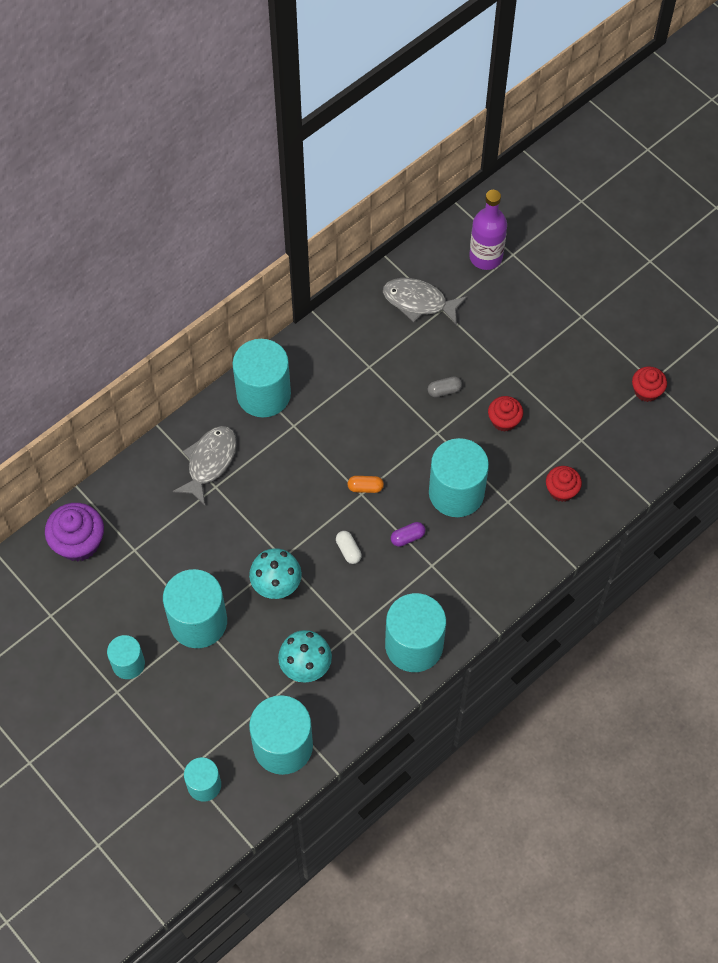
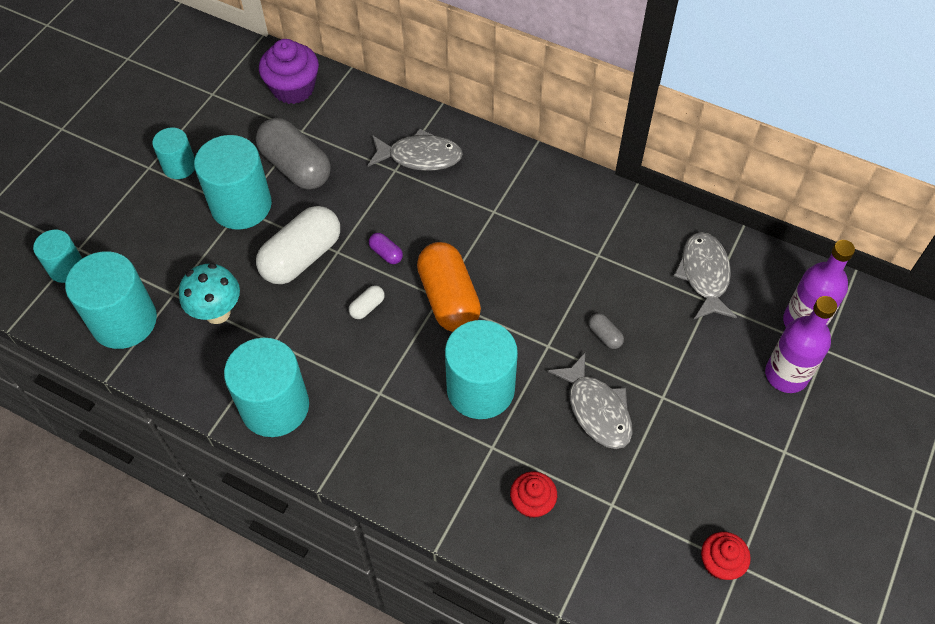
camera: 70 degrees right, 5 degrees down
(175, 565) = (296, 167): none -> grey capsule
(263, 394) = (518, 174): turquoise cylinder -> none
(276, 587) = (302, 257): turquoise mushroom -> white capsule
(365, 487) = (449, 298): orange capsule -> orange capsule, size x2.37
(407, 537) = (404, 358): purple capsule -> purple capsule (386, 253)
(504, 420) = (596, 409): red cupcake -> grey fish
(523, 287) = (786, 375): none -> purple bottle

